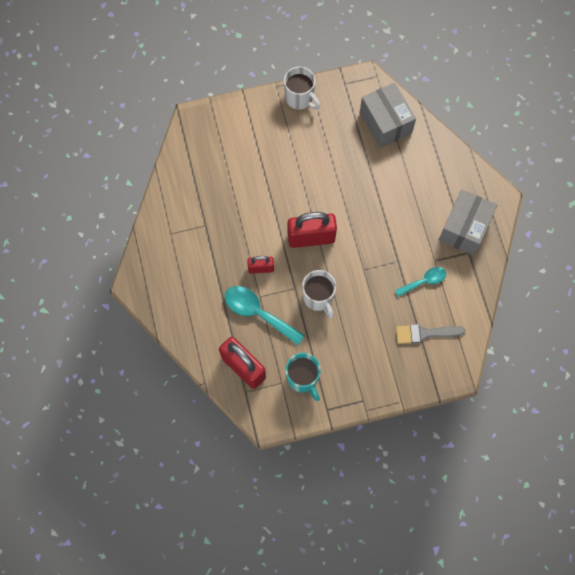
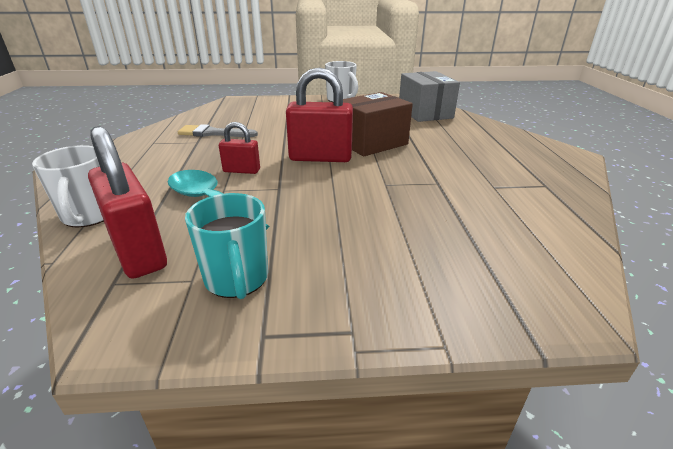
camera: 10 degrees right, 40 degrees down
(318, 298) = (310, 199): white mug -> white mug (89, 216)
(345, 202) = (371, 143): none -> brown box
(424, 281) = (480, 201): turquoise spoon -> none
(425, 333) = (490, 251): grey brush -> grey brush (213, 133)
(464, 228) = (532, 169): grey box -> none

